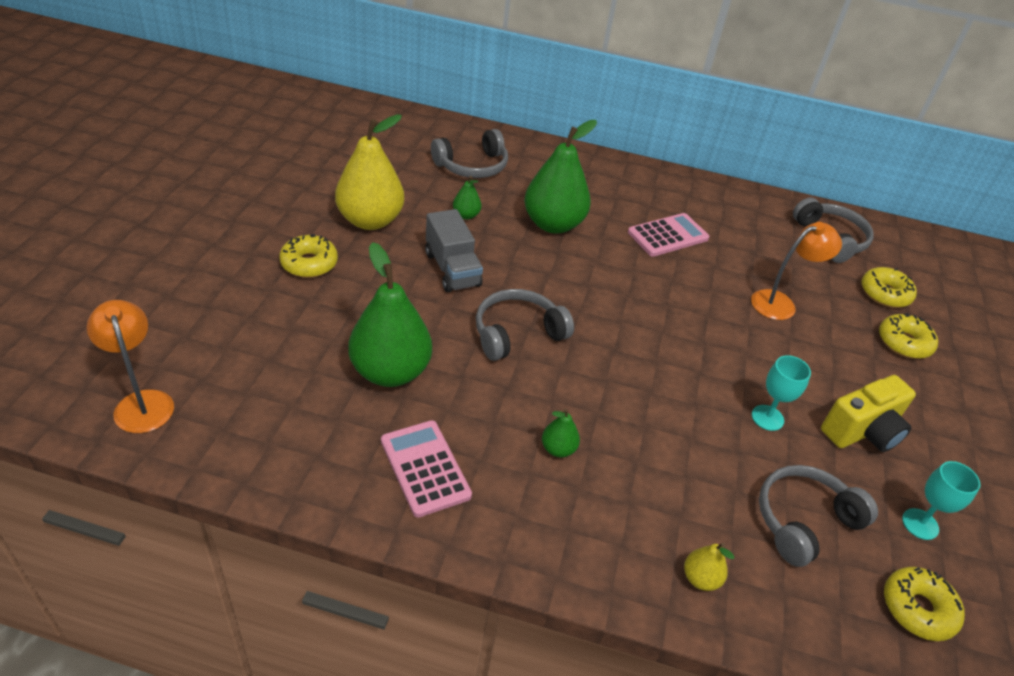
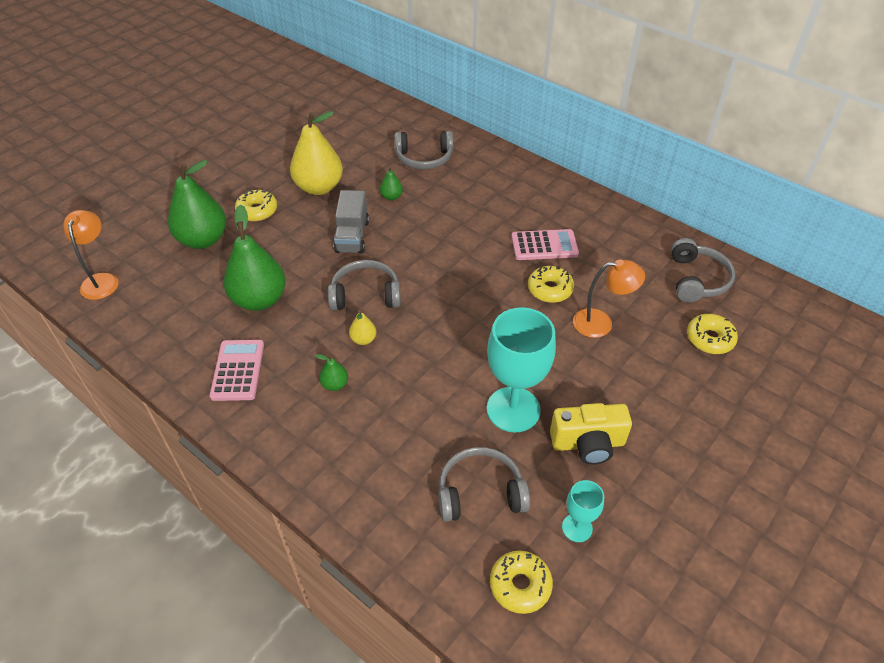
camera: 30 degrees right, 5 degrees up
(553, 224) = (454, 217): green pear -> green pear (203, 240)
(700, 578) = (369, 503): yellow pear -> yellow pear (363, 339)
(767, 418) = (513, 409): turquoise goblet -> turquoise goblet, size x1.99
(904, 343) = (691, 385): yellow donut -> yellow donut (550, 289)

